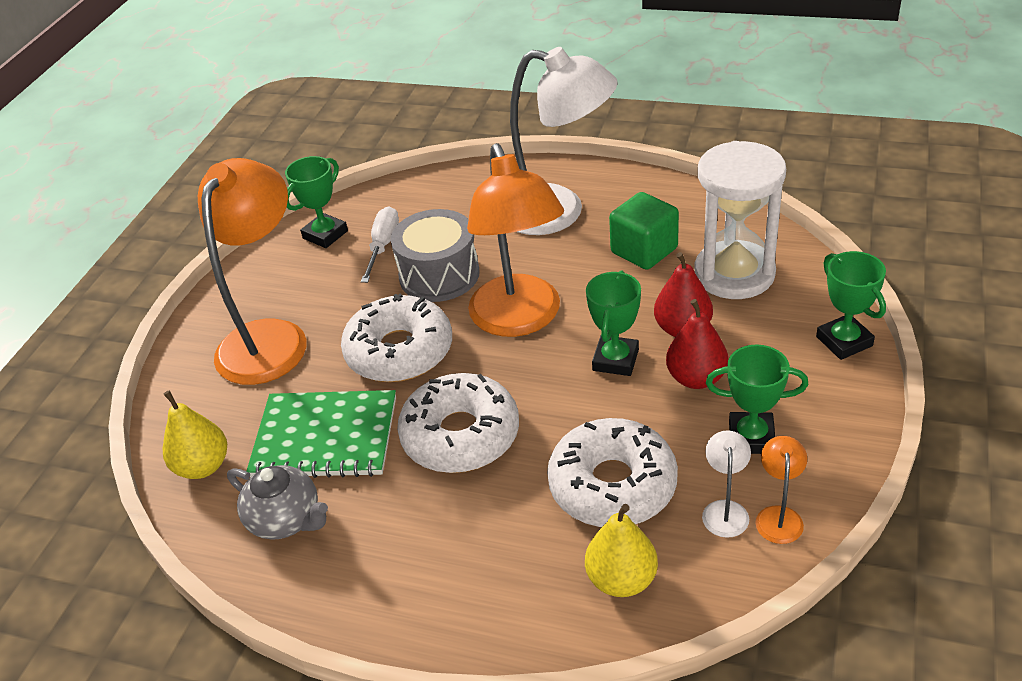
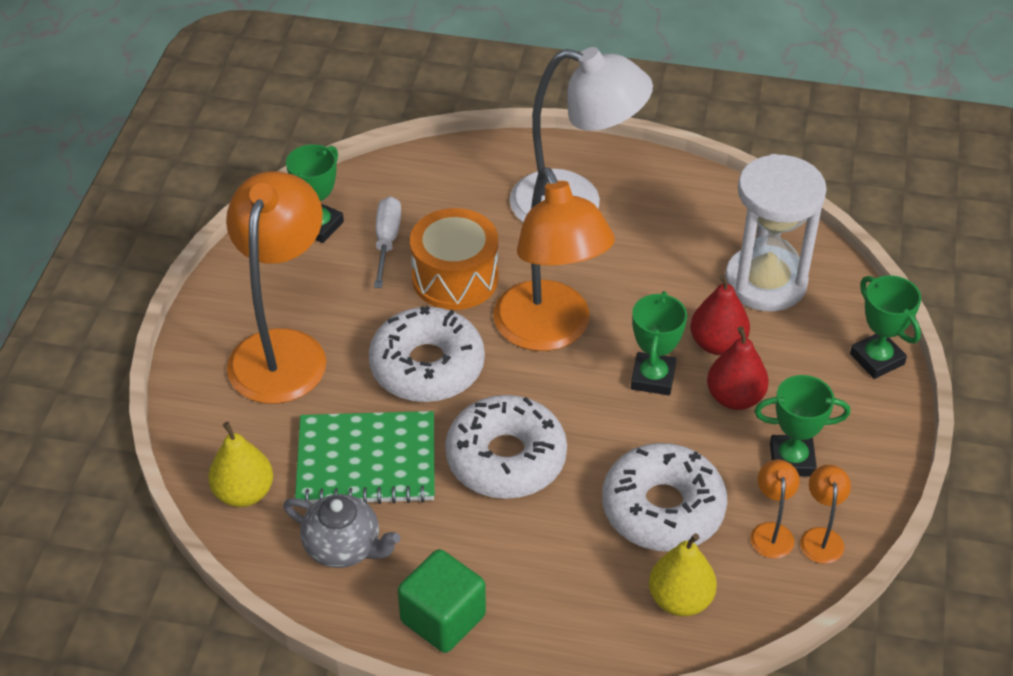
camera: 10 degrees left, 5 degrees up
(439, 275) = (455, 278): grey drum -> orange drum
(644, 250) = (670, 253): green cube -> green cube (443, 618)
(725, 510) = (771, 532): white lamp -> orange lamp

